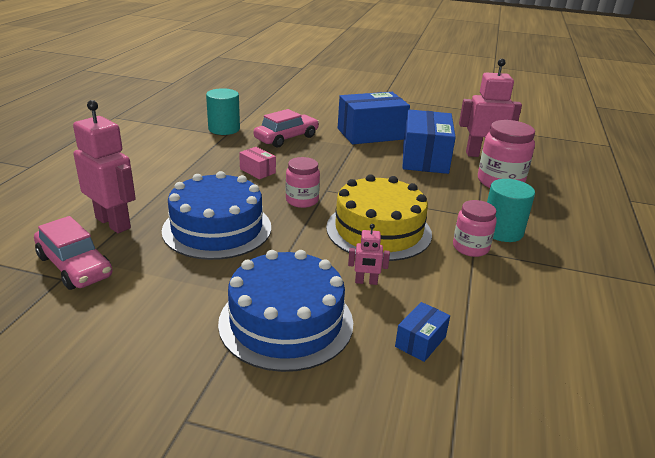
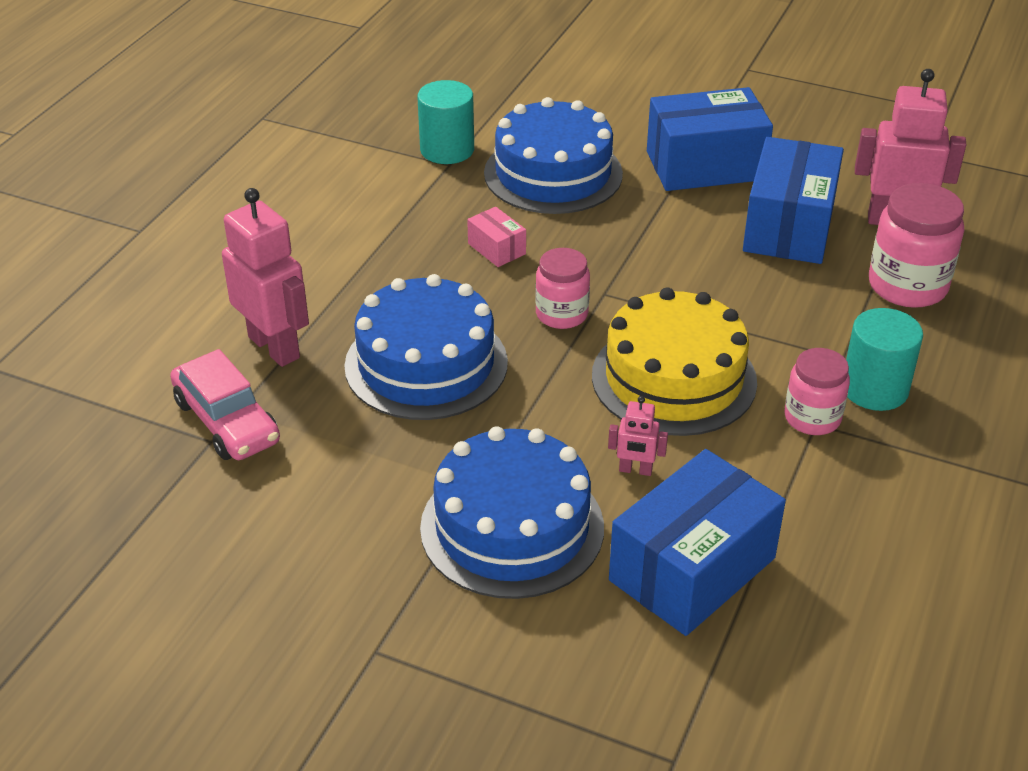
camera: 10 degrees right, 10 degrees up
(286, 138) = (553, 173): pink car -> blue cake
(420, 341) = (692, 569): blue box -> blue box, size x2.22

